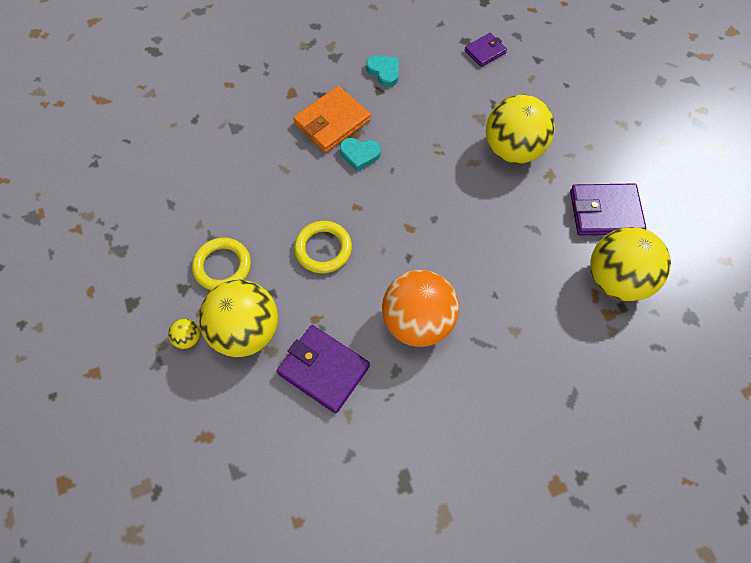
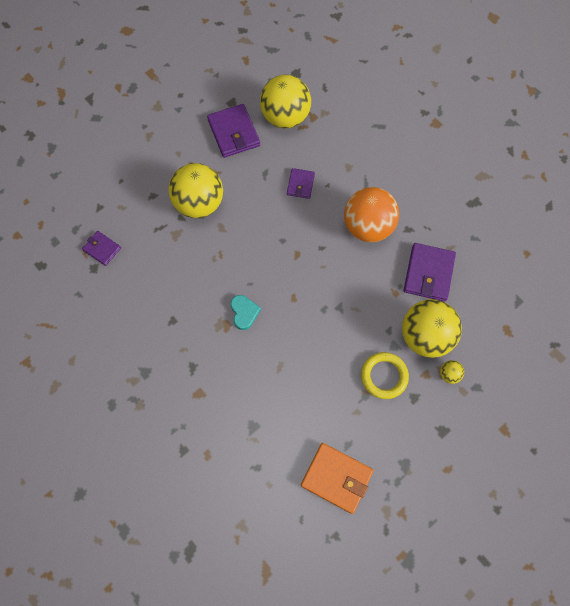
camera: 110 degrees left, 5 degrees up
(323, 249) = (339, 308): yellow ring -> none
(332, 122) = (219, 346): orange wallet -> orange wallet (336, 478)
(384, 72) = (150, 323): turquoise heart -> none
(505, 263) = (300, 184): none -> purple wallet

